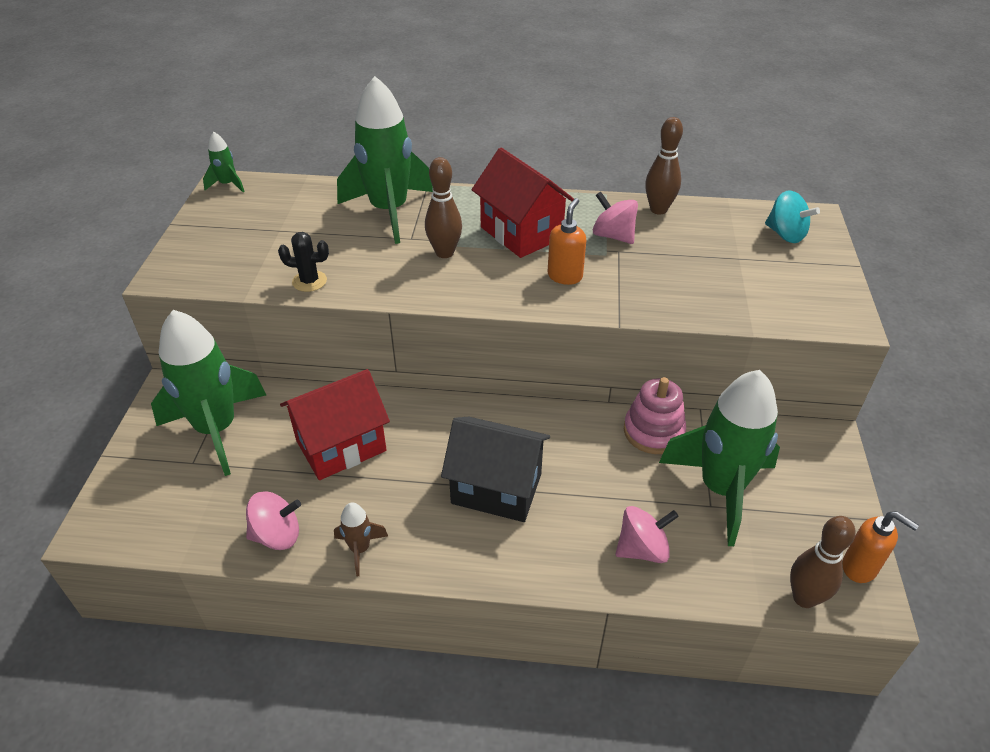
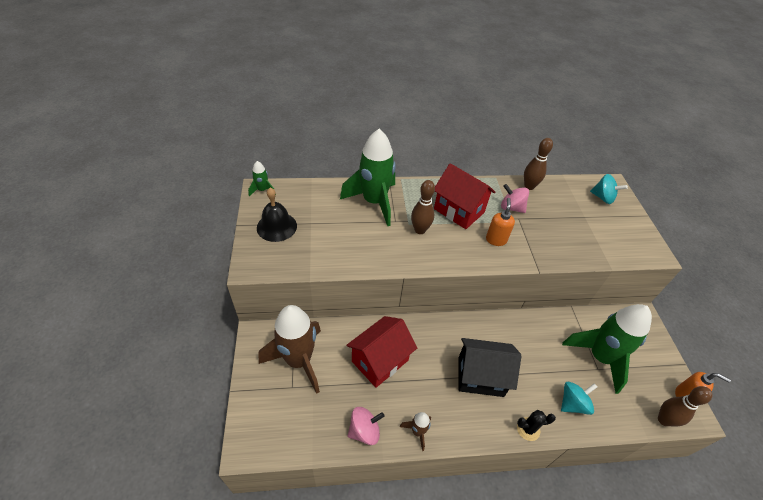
camera: 15 degrees left, 5 degrees up
(217, 429) = (299, 360): green rocket -> brown rocket
(226, 230) = (276, 226): none -> black bell
(309, 281) = (346, 260): black cactus -> black cactus (528, 429)
(642, 549) = (572, 403): pink spinning top -> turquoise spinning top
(653, 431) = (552, 324): pink stacking toy -> none

